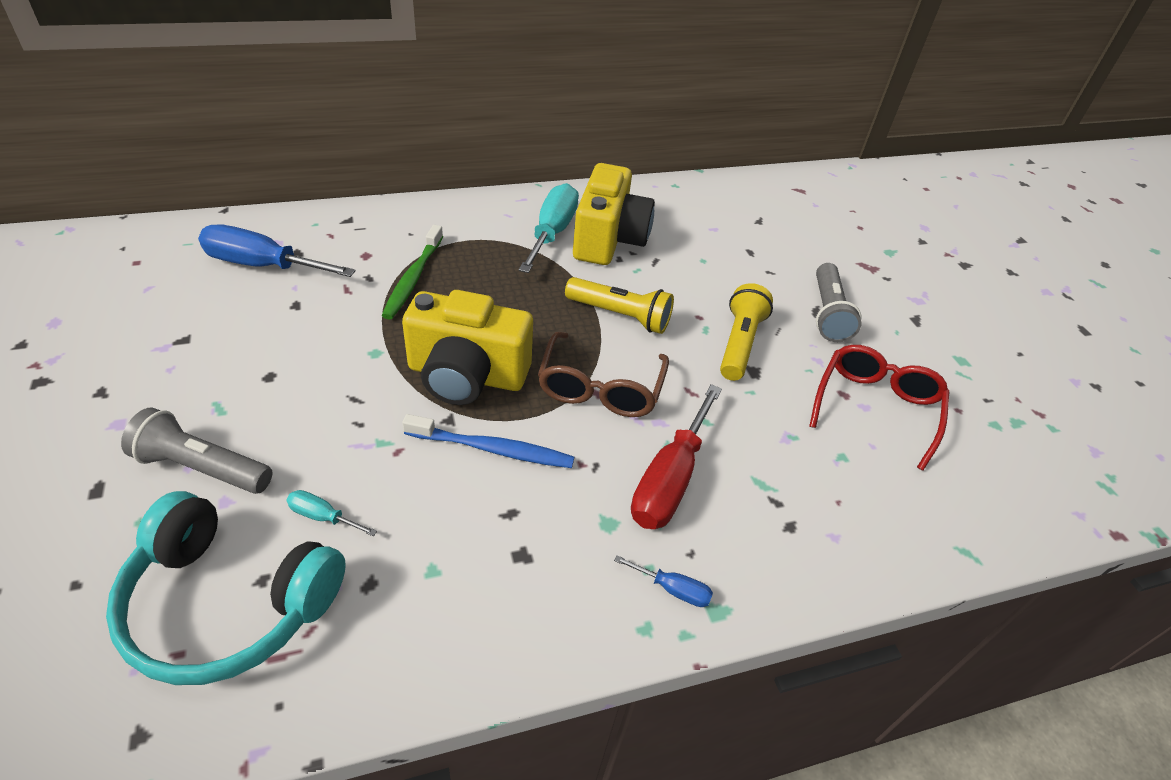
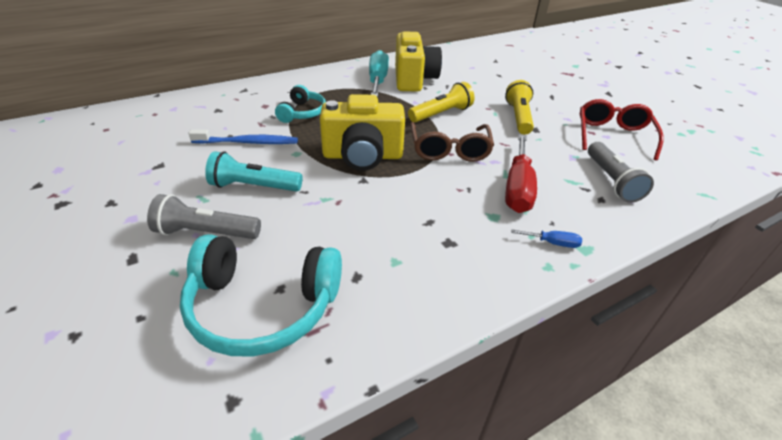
camera: 10 degrees left, 5 degrees down
(262, 265) = (197, 119): blue screwdriver -> none
(293, 401) = (254, 186): none -> turquoise flashlight
(323, 516) = (305, 245): turquoise screwdriver -> none
(413, 278) = (302, 113): green toothbrush -> turquoise headphones
(492, 449) = (399, 190): blue toothbrush -> blue toothbrush (247, 142)
(620, 316) = (441, 114): yellow flashlight -> yellow flashlight turned 45 degrees counterclockwise
(827, 313) = (559, 97): grey flashlight -> grey flashlight (611, 181)

